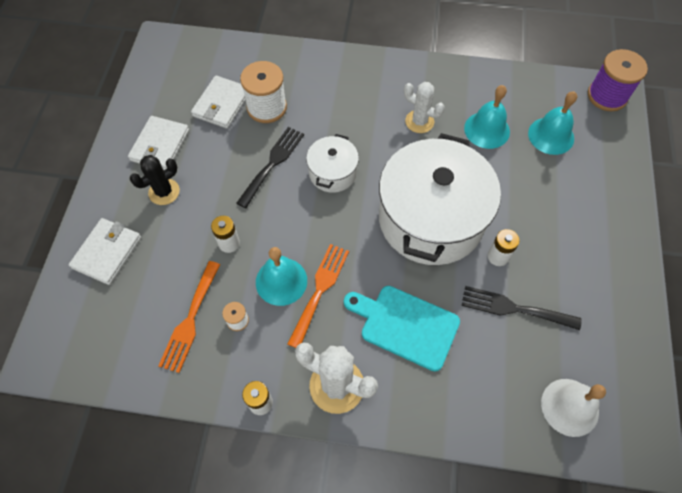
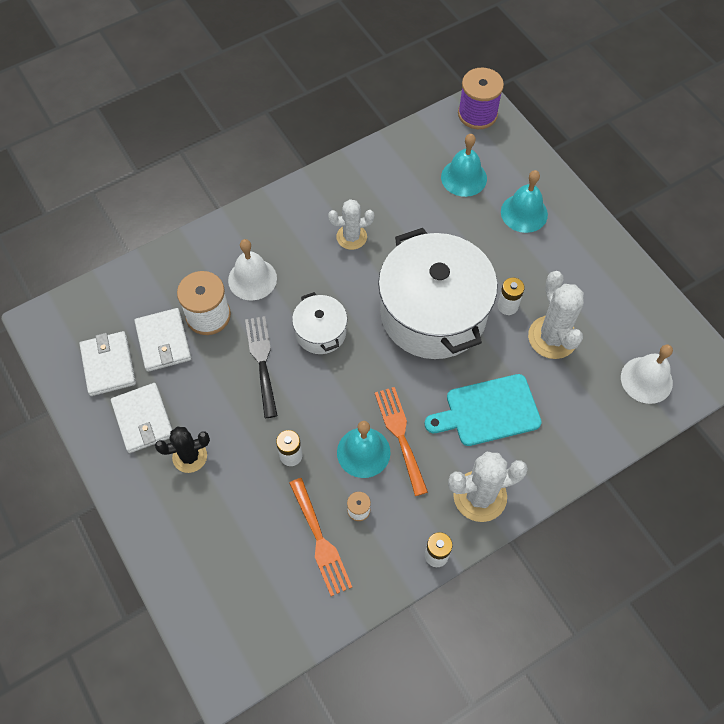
camera: 40 degrees left, 0 degrees up
(107, 252) = (192, 545): white wallet -> white wallet (108, 365)
(164, 192) = (190, 456): black cactus -> black cactus turned 60 degrees clockwise
(320, 103) = (252, 279): none -> white bell
(487, 130) = (411, 207): turquoise bell -> turquoise bell (524, 213)
(514, 308) = (552, 337): black fork -> white cactus

